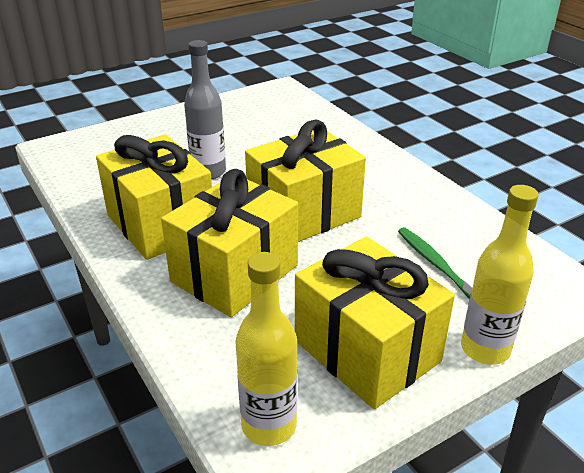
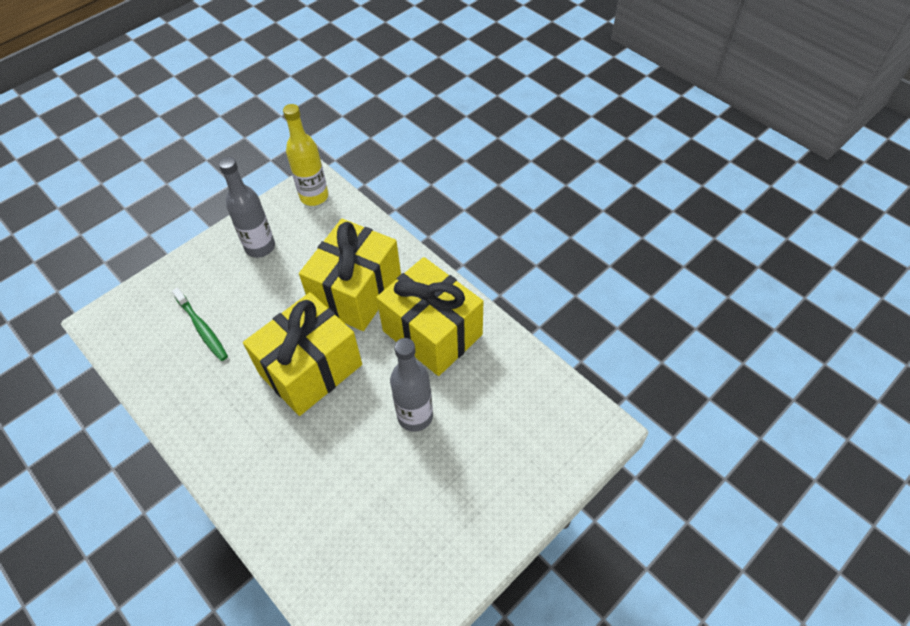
camera: 170 degrees right, 20 degrees up
(367, 351) = (260, 247): yellow gift -> grey bottle
(485, 349) = (185, 261): yellow bottle -> none

